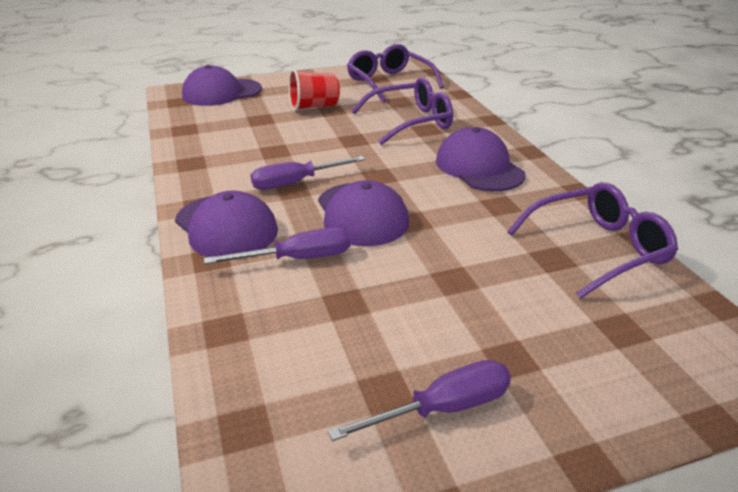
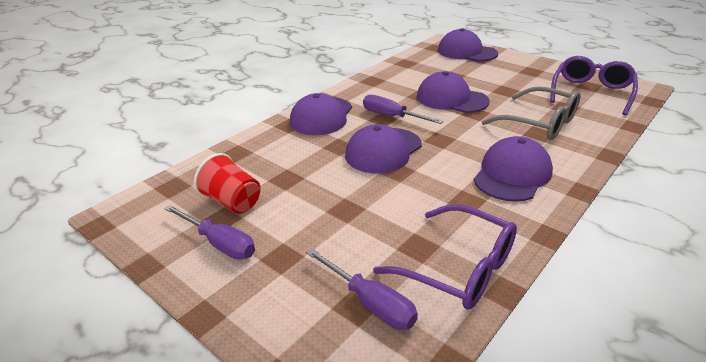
camera: 60 degrees right, 0 degrees up
(297, 259) = (313, 148): purple screwdriver -> purple screwdriver (370, 302)
(308, 139) = (451, 99): none -> purple cap
(314, 107) = (499, 83): red cup -> red cup (232, 202)
(410, 122) = (539, 123): purple glasses -> grey glasses

